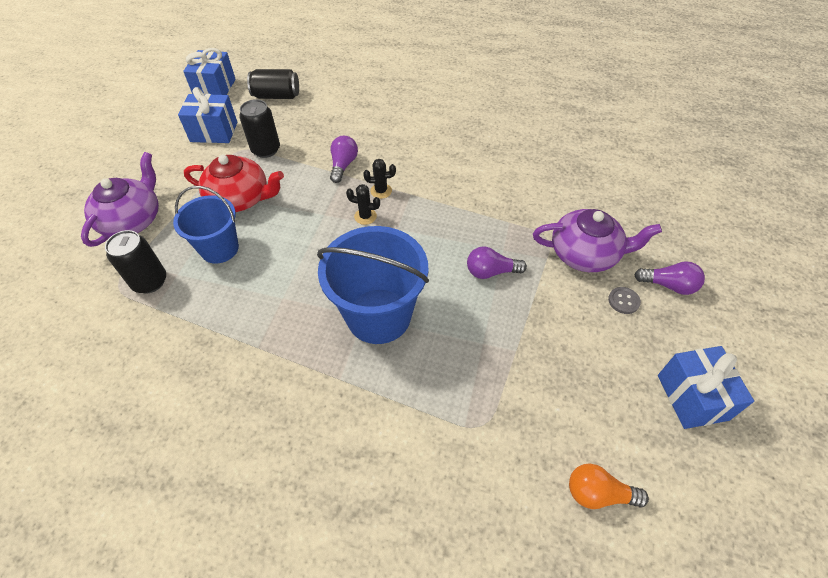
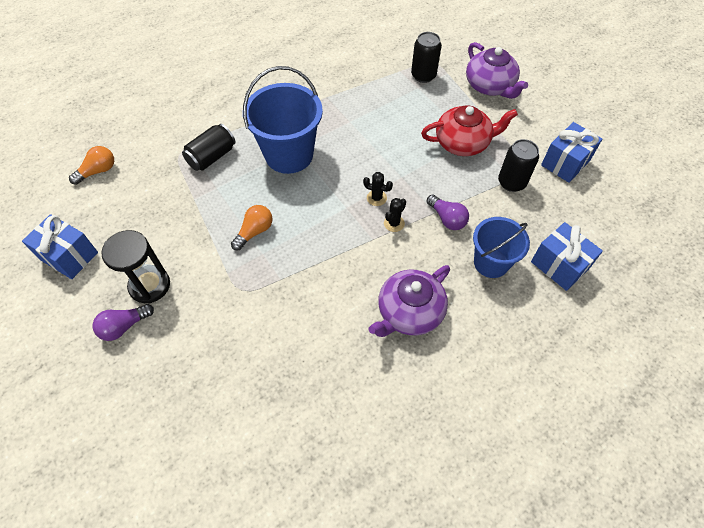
camera: 130 degrees right, 5 degrees up
(215, 88) = (640, 191): blue gift -> blue gift (559, 265)
(219, 248) = (421, 113): blue bucket -> blue bucket (491, 263)
(240, 198) = (463, 143): red teapot -> red teapot turned 150 degrees counterclockwise
(276, 96) = (593, 228): black can -> black can (212, 157)
(365, 216) = (376, 198): black cactus -> black cactus turned 60 degrees clockwise
(491, 272) = (254, 232): purple light bulb -> orange light bulb
(585, 254) = (203, 301): purple teapot -> purple teapot (409, 312)
(623, 301) = (150, 285): grey button -> black hourglass

